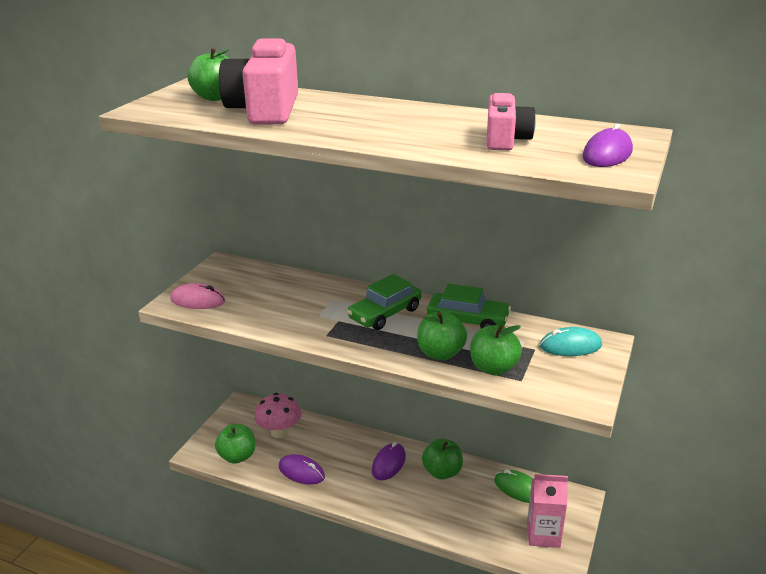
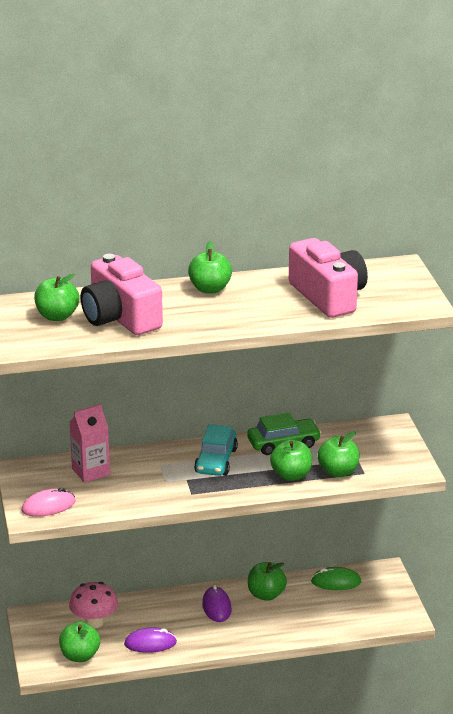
camera: 35 degrees left, 0 degrees up
(385, 314) = (216, 461): green car -> turquoise car
(388, 109) = (210, 289): none -> green apple
(505, 139) = (328, 296): pink camera -> pink camera, size x1.68
(543, 534) = (380, 605): pink carton -> pink carton (91, 472)
(570, 346) = (374, 436): turquoise mouse -> none
(607, 154) = (403, 291): purple mouse -> none

